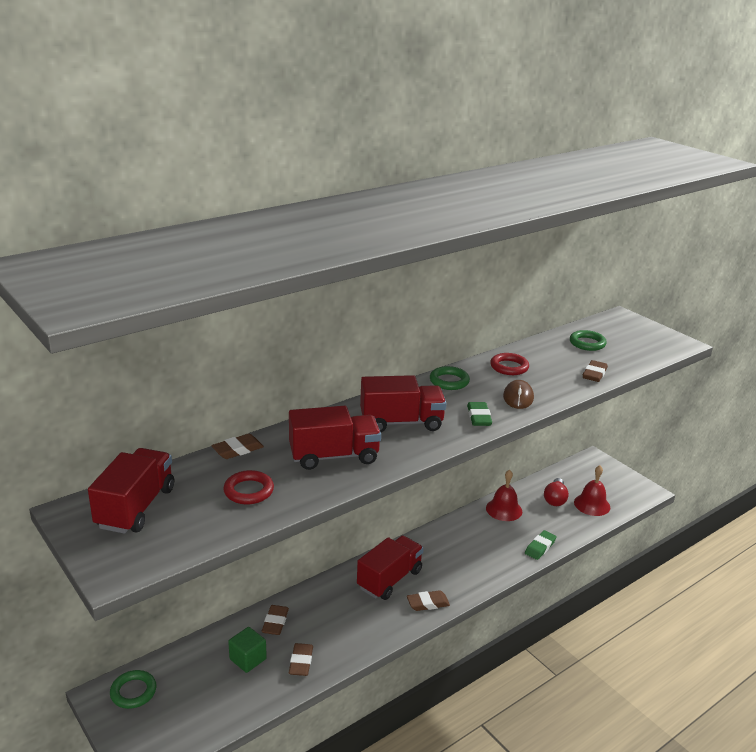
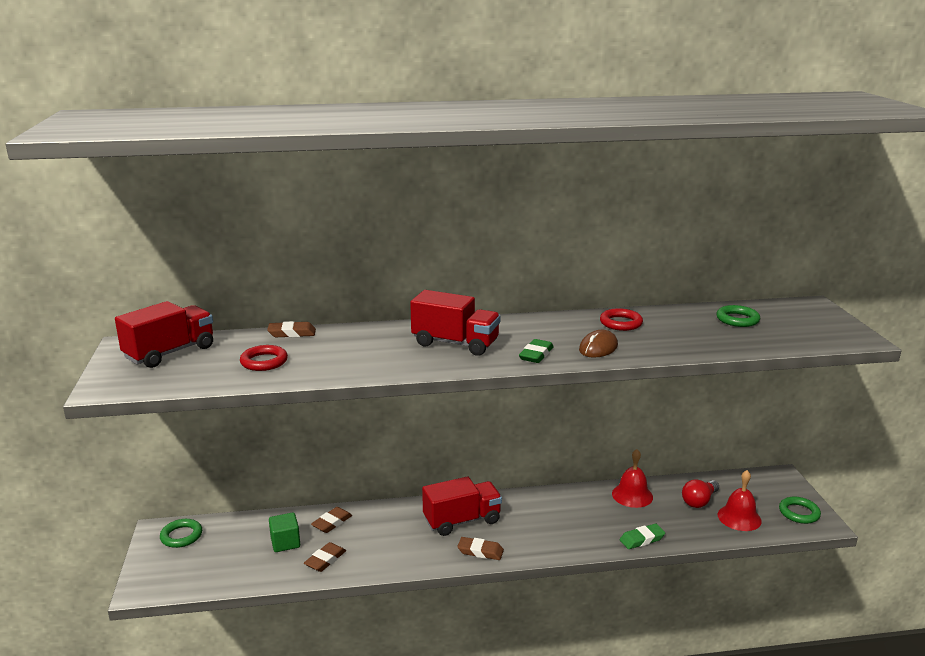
camera: 30 degrees right, 5 degrees down
(334, 456) = (363, 354): red truck -> none
(449, 381) = (543, 322): green ring -> green ring (799, 513)
(594, 374) = (711, 345): brown eraser -> none

